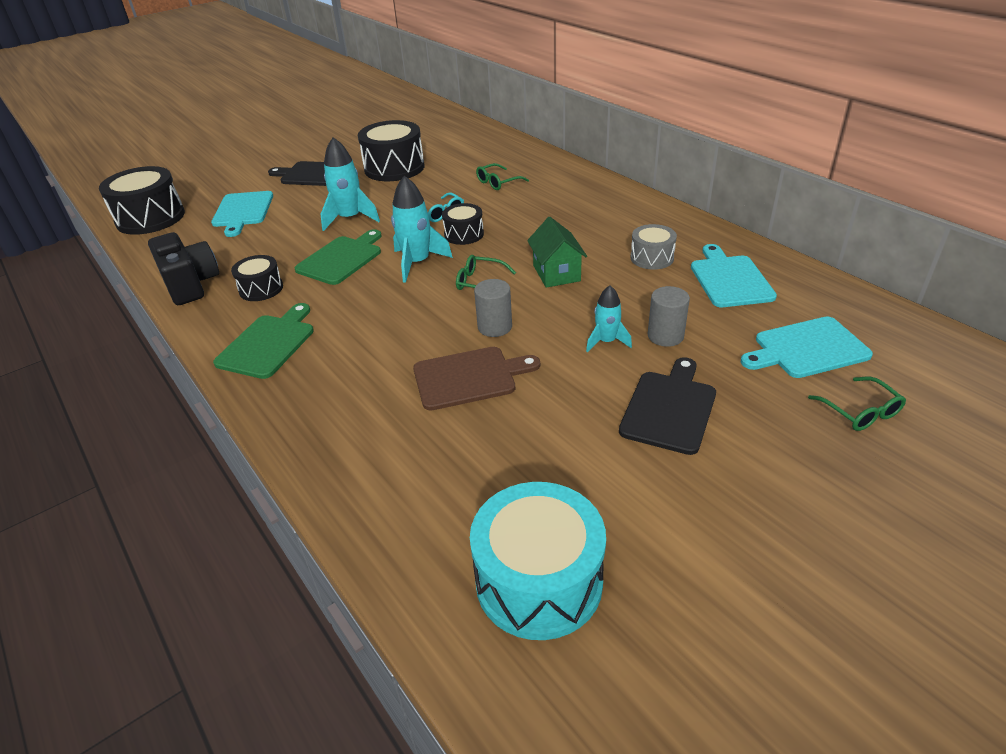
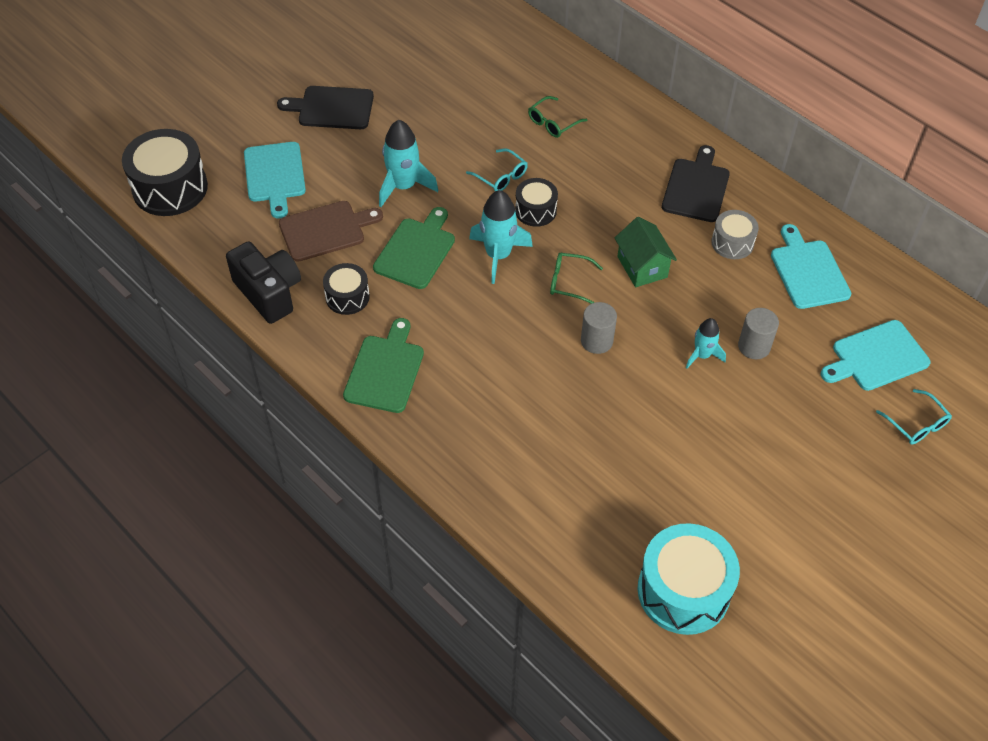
camera: 10 degrees left, 15 degrees up
(394, 168) = (426, 96): black drum -> none
(469, 377) = (587, 403): brown cutting board -> brown cutting board (326, 230)
(669, 408) = (764, 428): black cutting board -> black cutting board (696, 187)
(860, 412) = (916, 424): green glasses -> turquoise glasses

